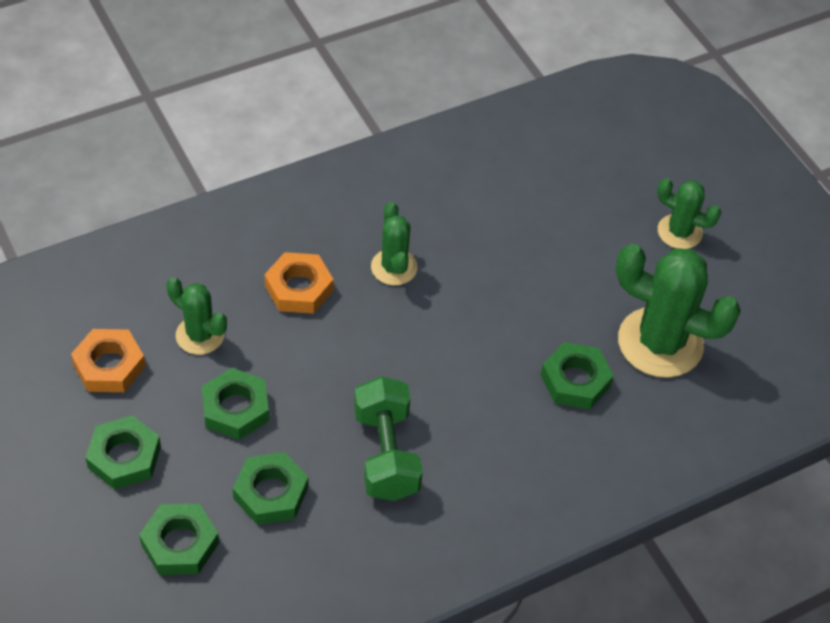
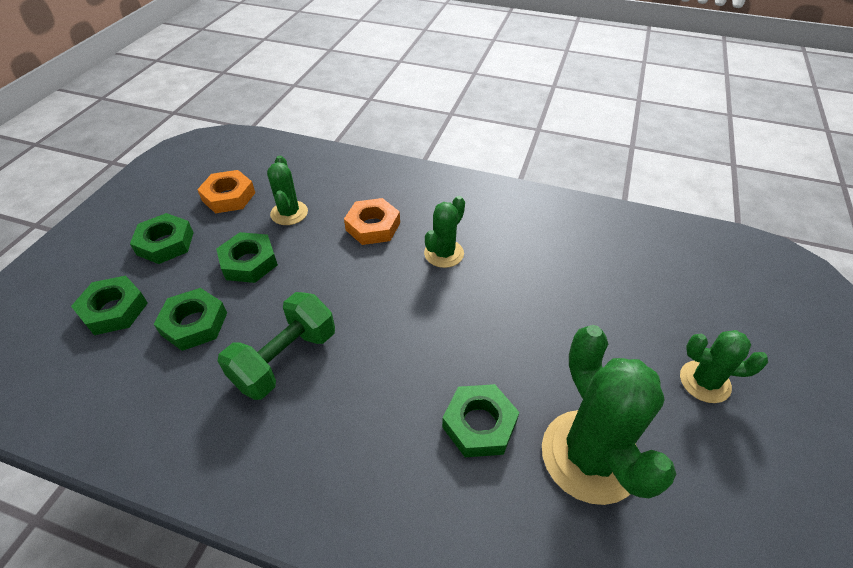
camera: 50 degrees right, 5 degrees down
(679, 232) = (704, 382): green cactus -> green cactus turned 60 degrees counterclockwise

